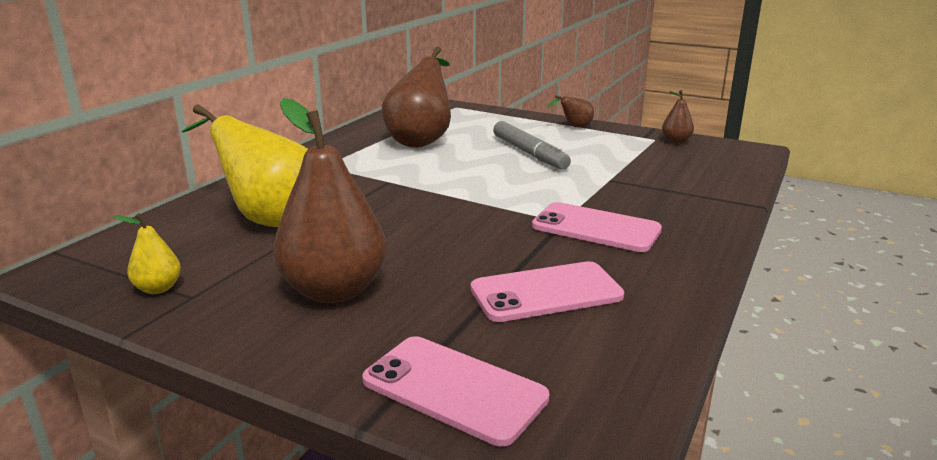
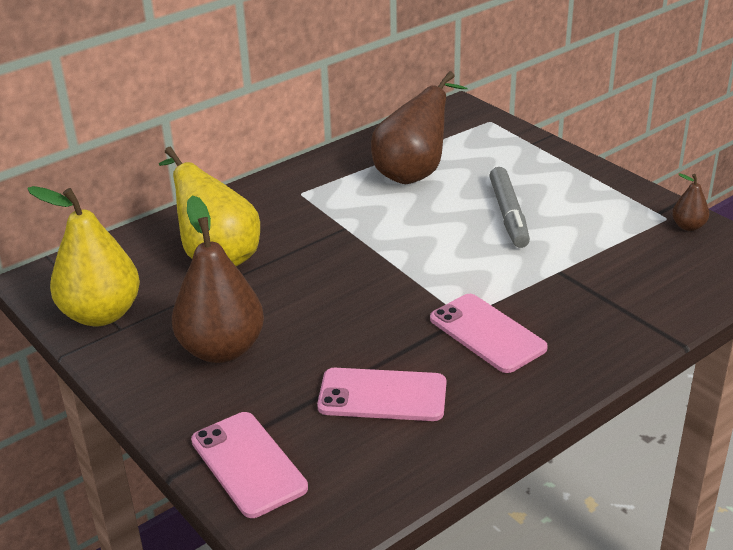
camera: 25 degrees right, 10 degrees up
(158, 288) = (101, 314): yellow pear -> yellow pear, size x2.21
(574, 127) = (592, 181): brown pear -> none

